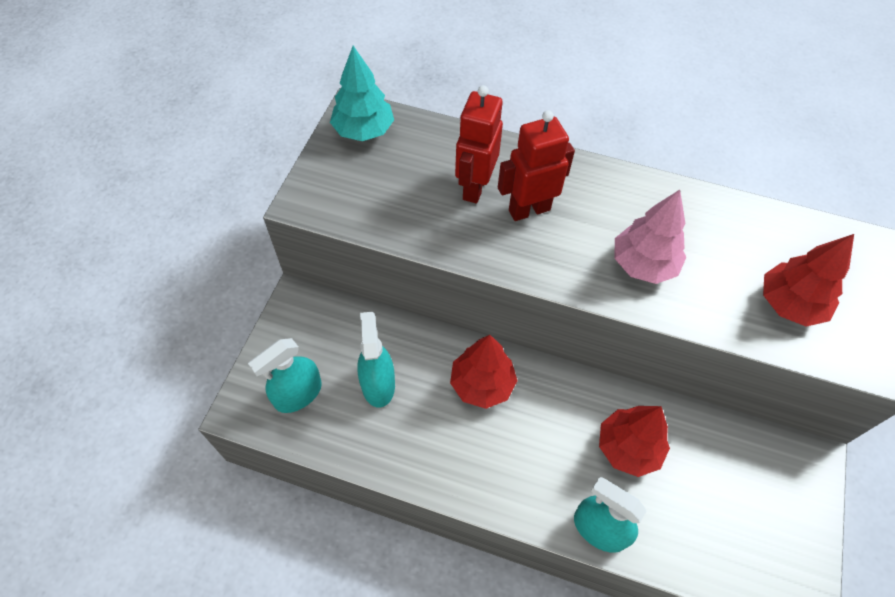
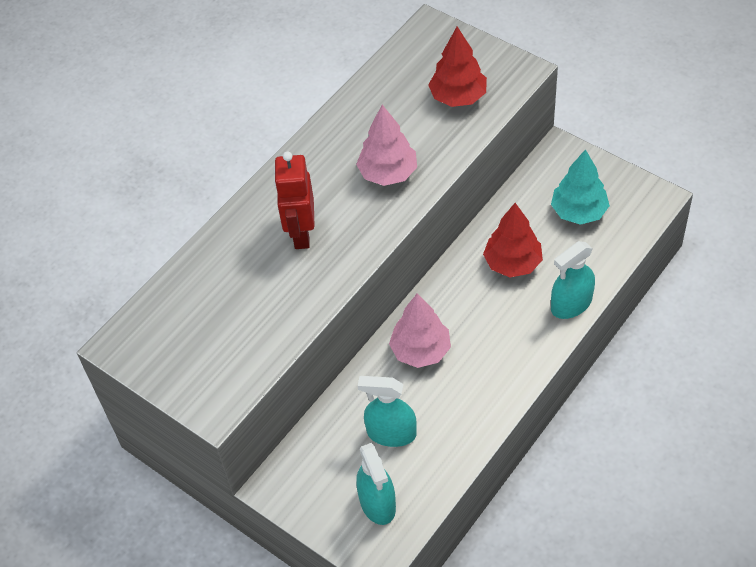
camera: 65 degrees left, 5 degrees down
(364, 131) = (148, 341): turquoise tree -> turquoise tree (579, 212)
(474, 187) = (258, 268): red robot -> none
(482, 384) = (421, 351): red tree -> pink tree

